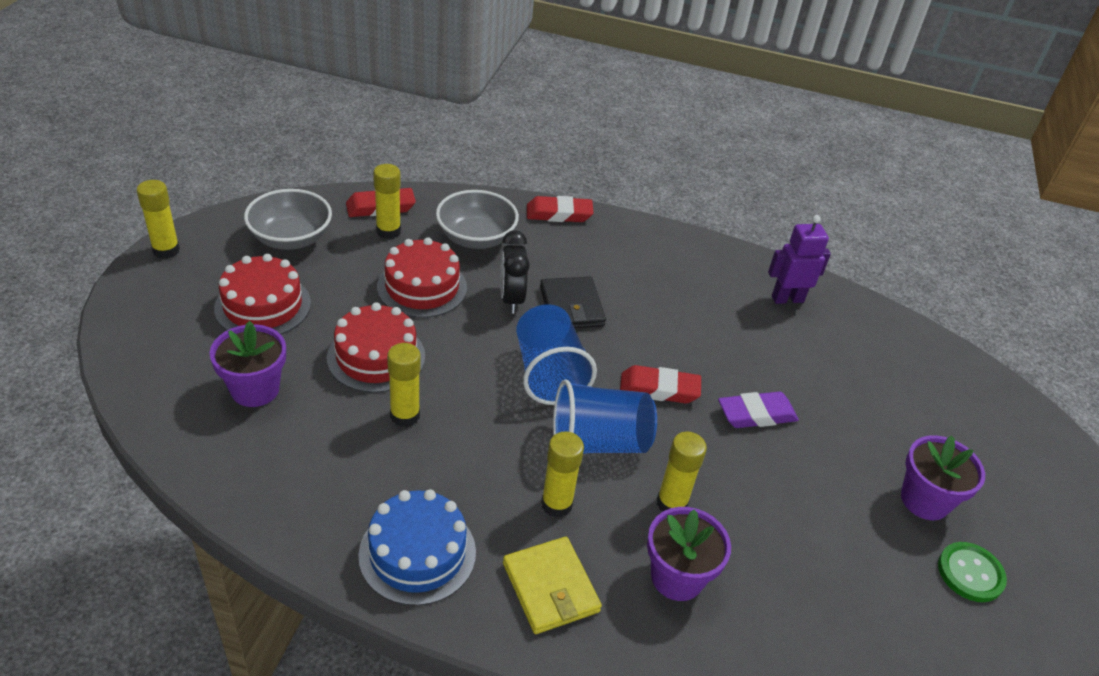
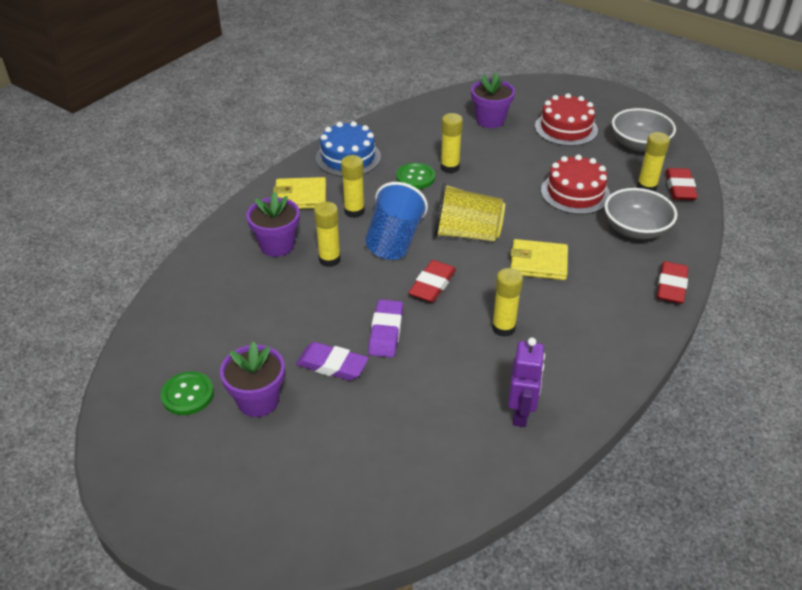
camera: 115 degrees right, 0 degrees up
(166, 250) = (628, 99): yellow glue stick -> yellow glue stick (503, 328)
(376, 357) = (506, 164): red cake -> none
(444, 450) = (415, 177): none -> green button
(511, 299) = (553, 233): black clock -> none
(548, 374) = (466, 233): blue cup -> yellow cup
(571, 306) = (538, 262): black wallet -> yellow wallet
(833, 449) = (332, 365): none -> purple eraser

